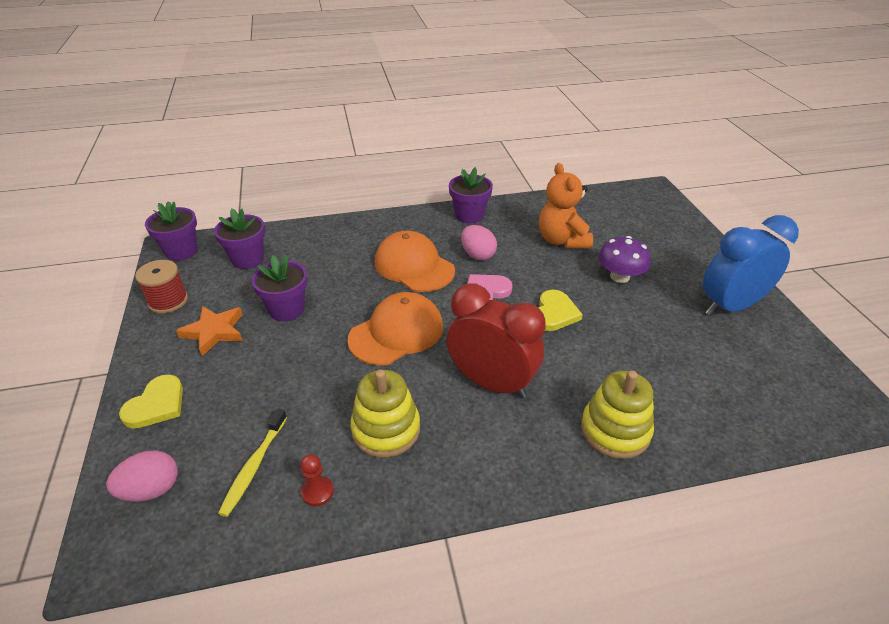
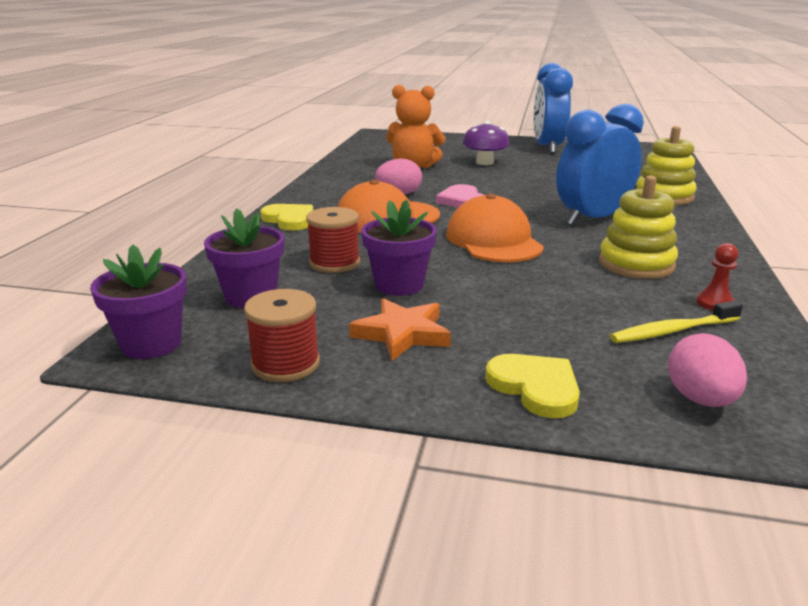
camera: 65 degrees left, 15 degrees down
(254, 466) = (672, 331): yellow toothbrush -> yellow toothbrush turned 120 degrees clockwise
(312, 272) = (334, 263): none -> red spool
(469, 215) = (325, 185): purple flower pot -> none
(491, 383) = (592, 219): red clock -> blue clock
(554, 313) = (514, 186): yellow heart -> yellow heart (289, 219)

